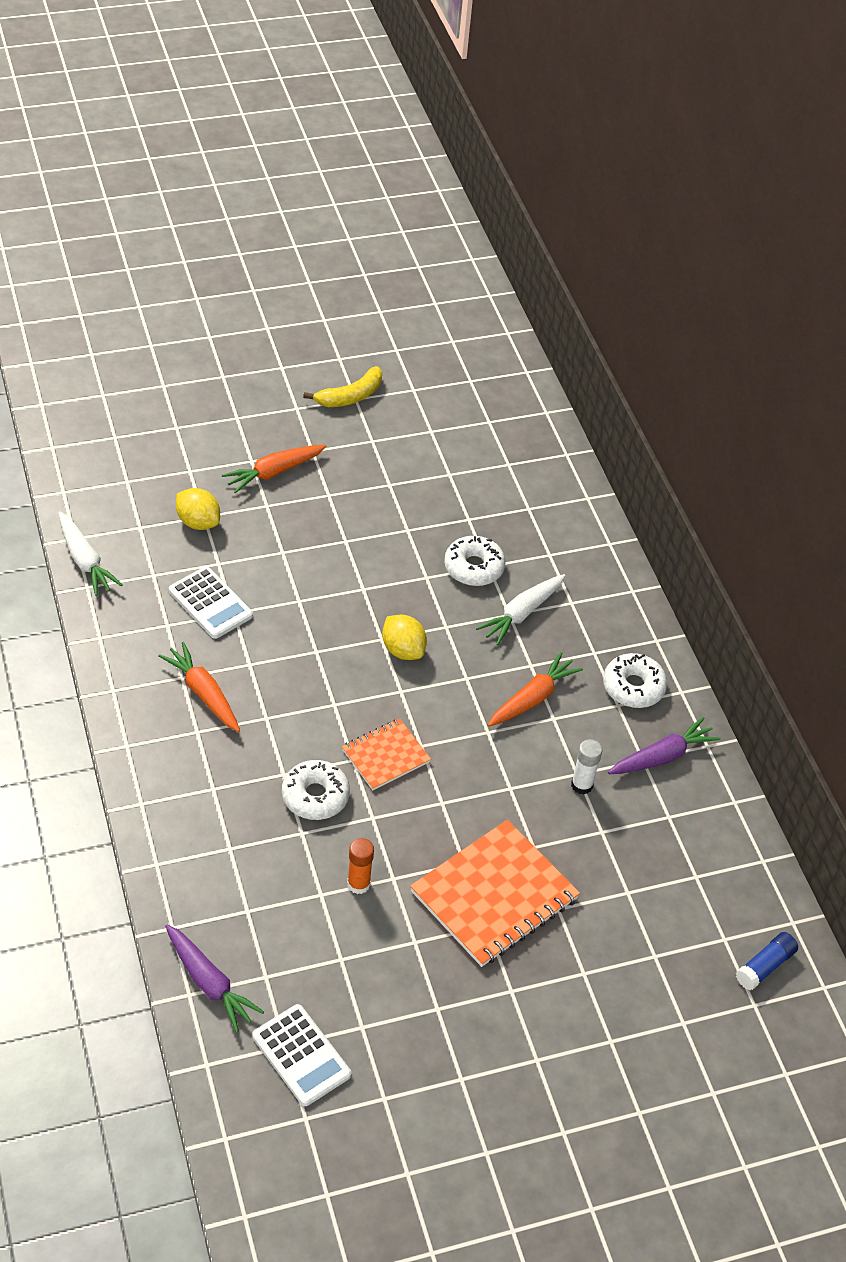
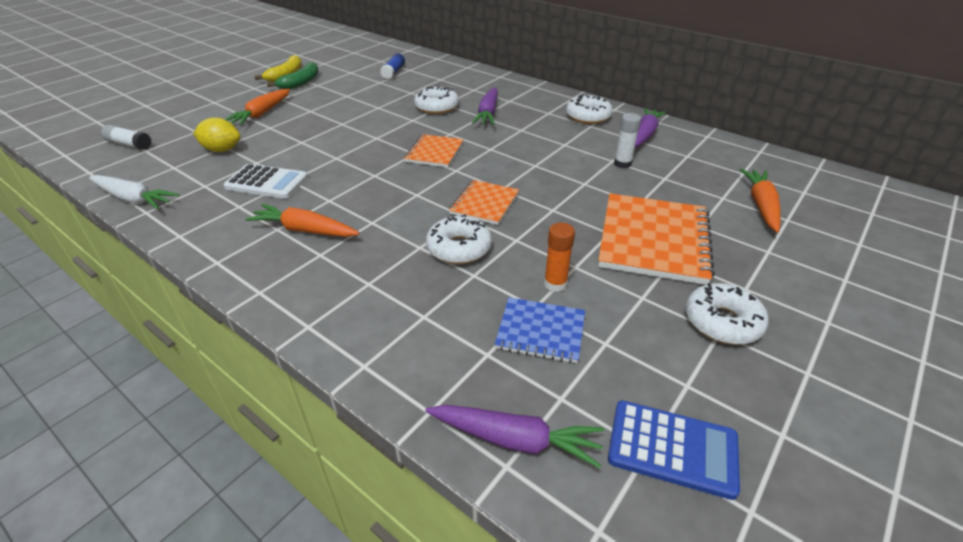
camera: 30 degrees left, 10 degrees down
(117, 461) = (129, 144): none -> white glue stick
(301, 1055) = (672, 448): white calculator -> blue calculator
(303, 918) = (540, 331): none -> blue notebook
(356, 424) = (301, 82): none -> green banana
(403, 650) = (434, 152): yellow lemon -> orange notebook
(451, 1003) = (722, 322): none -> white donut
(521, 614) = (488, 113): white carrot -> purple carrot
(532, 698) = (541, 141): orange carrot -> orange carrot (761, 205)
(765, 966) = (843, 193): blue glue stick -> blue glue stick (393, 72)

